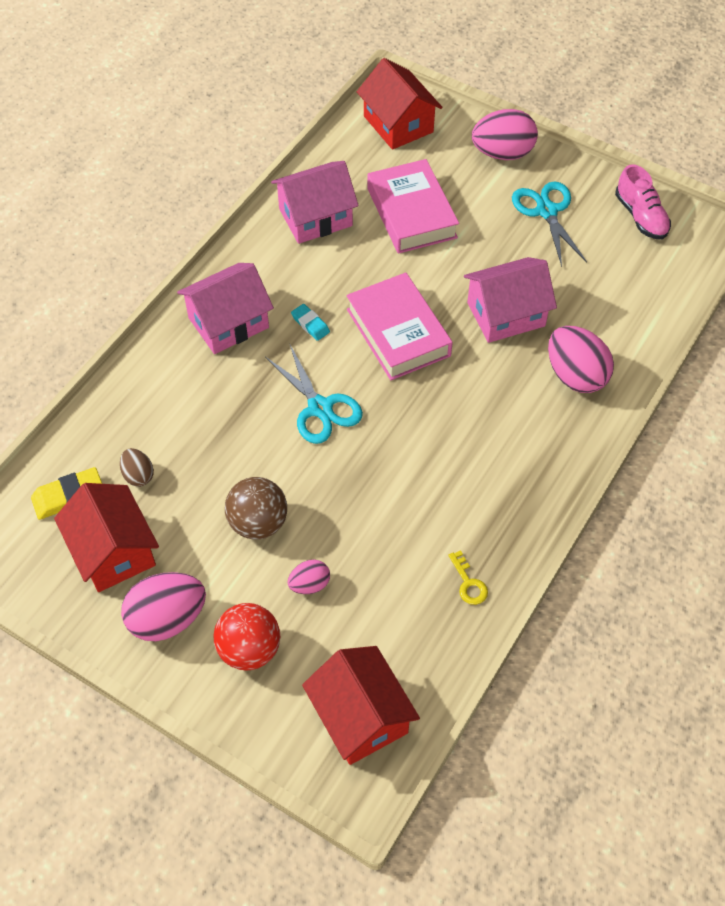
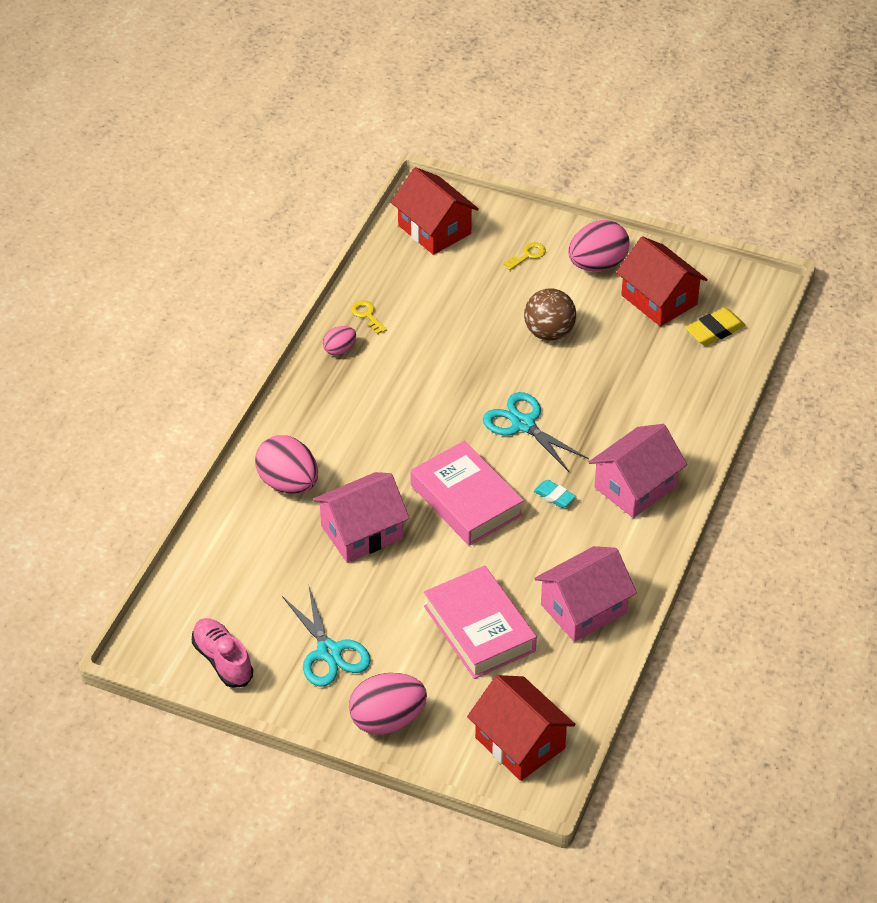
camera: 170 degrees right, 10 degrees down
(138, 475) = (663, 352): brown egg -> none
(249, 649) = (528, 255): red ball -> yellow key
(309, 584) = (494, 298): pink egg -> pink egg (339, 350)

